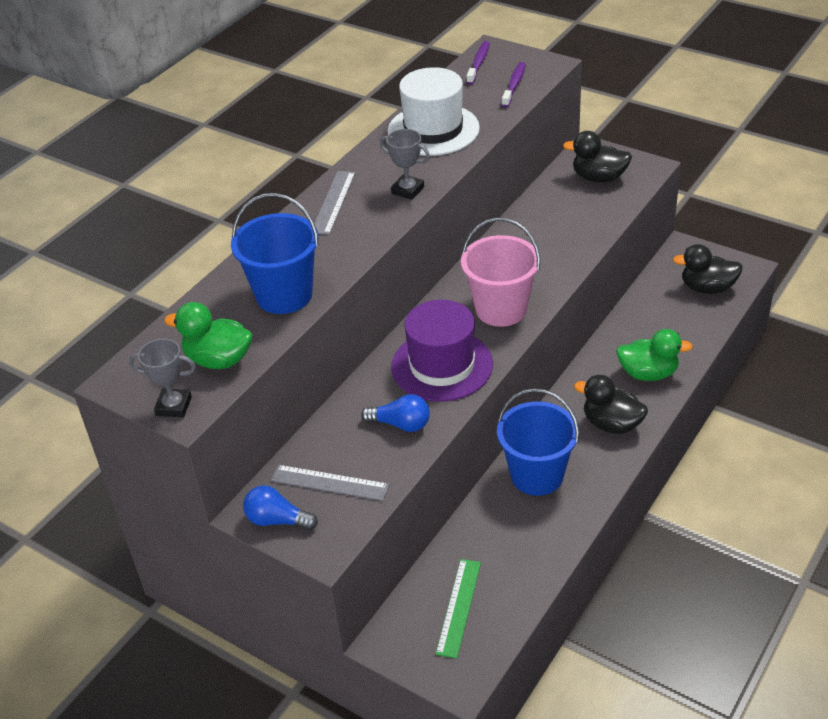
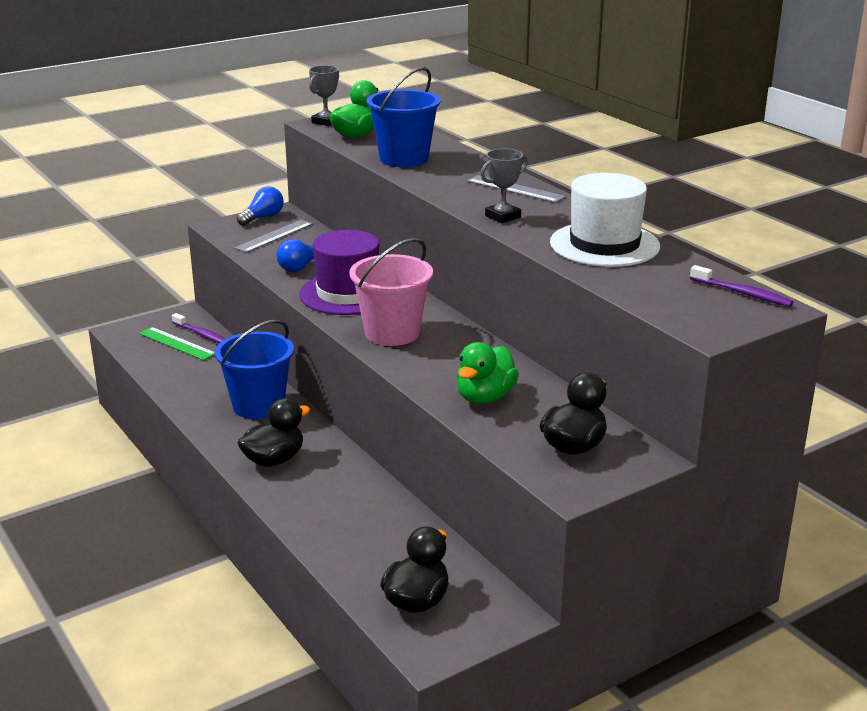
camera: 110 degrees right, 15 degrees down
(514, 85) = (670, 301): purple toothbrush -> purple toothbrush (202, 335)
(648, 373) = (318, 504): green duck -> green duck (485, 397)

